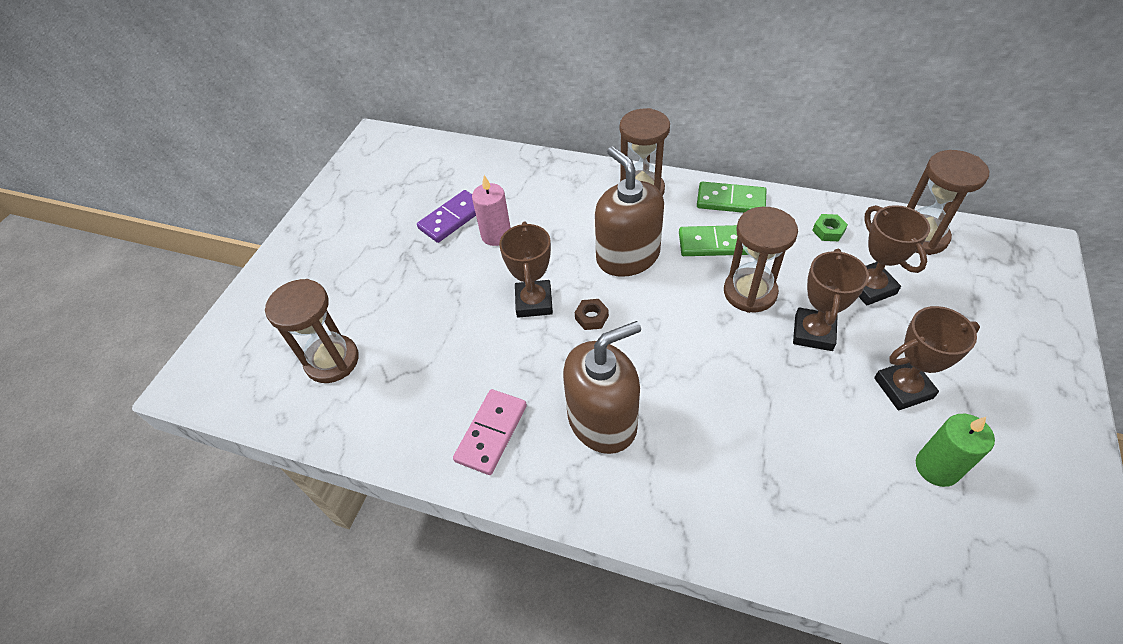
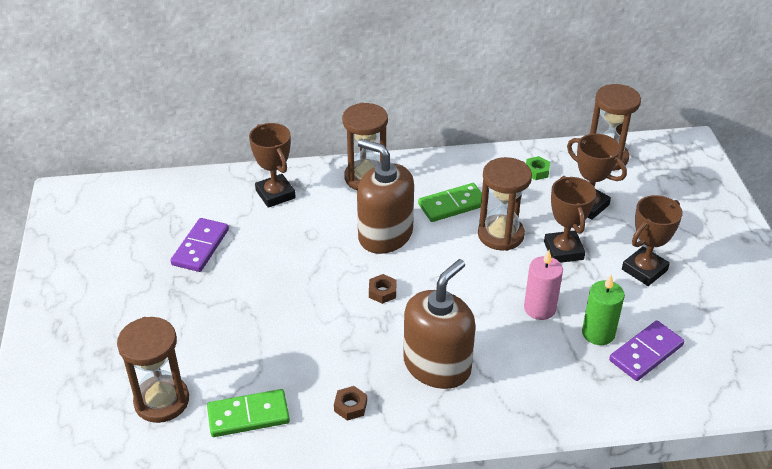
camera: 30 degrees left, 10 degrees down
(491, 433) = (350, 406): pink domino -> brown nut
(496, 235) = (253, 250): pink candle -> pink candle (539, 308)
(534, 302) = (324, 295): brown trophy -> brown trophy (275, 194)
(730, 201) = (447, 167): green domino -> green domino (248, 416)
(853, 497) = (646, 353): none -> purple domino
(937, 467) = (690, 315): green candle -> green candle (598, 333)

